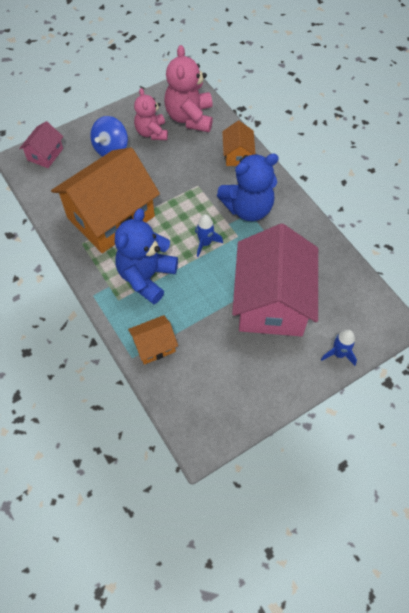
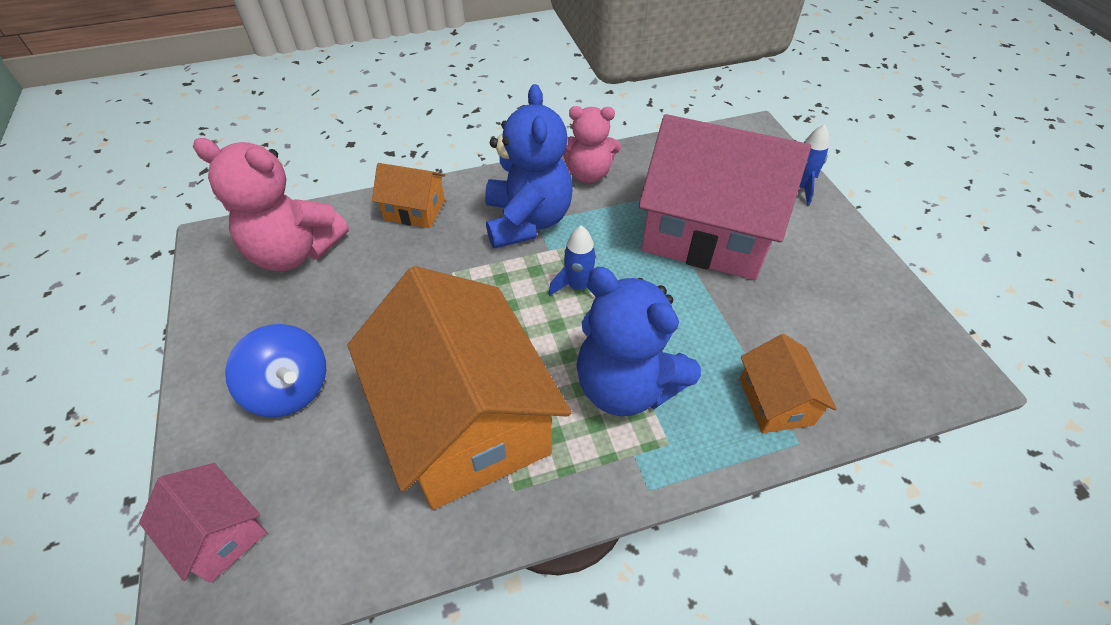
camera: 75 degrees left, 10 degrees down
(152, 132) = (292, 314): pink teddy bear -> pink teddy bear (588, 174)

